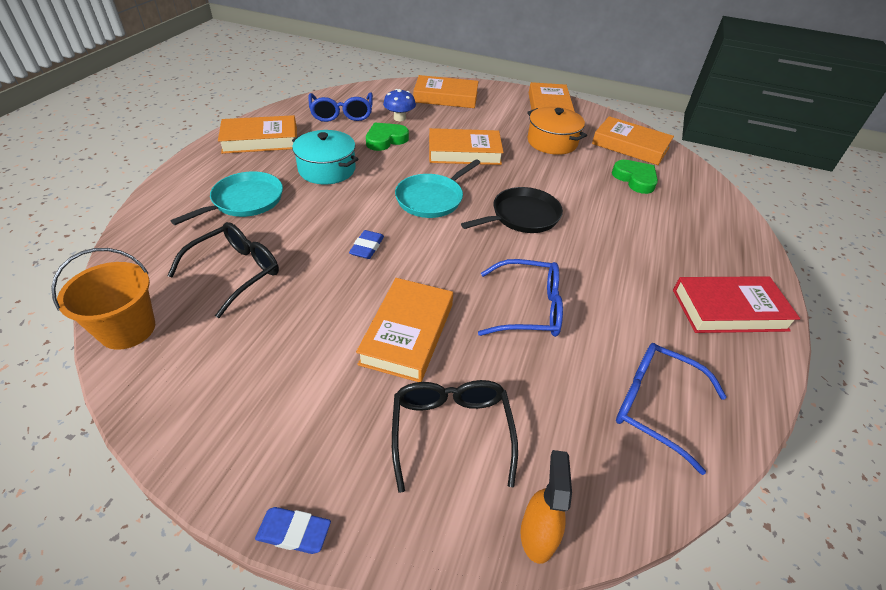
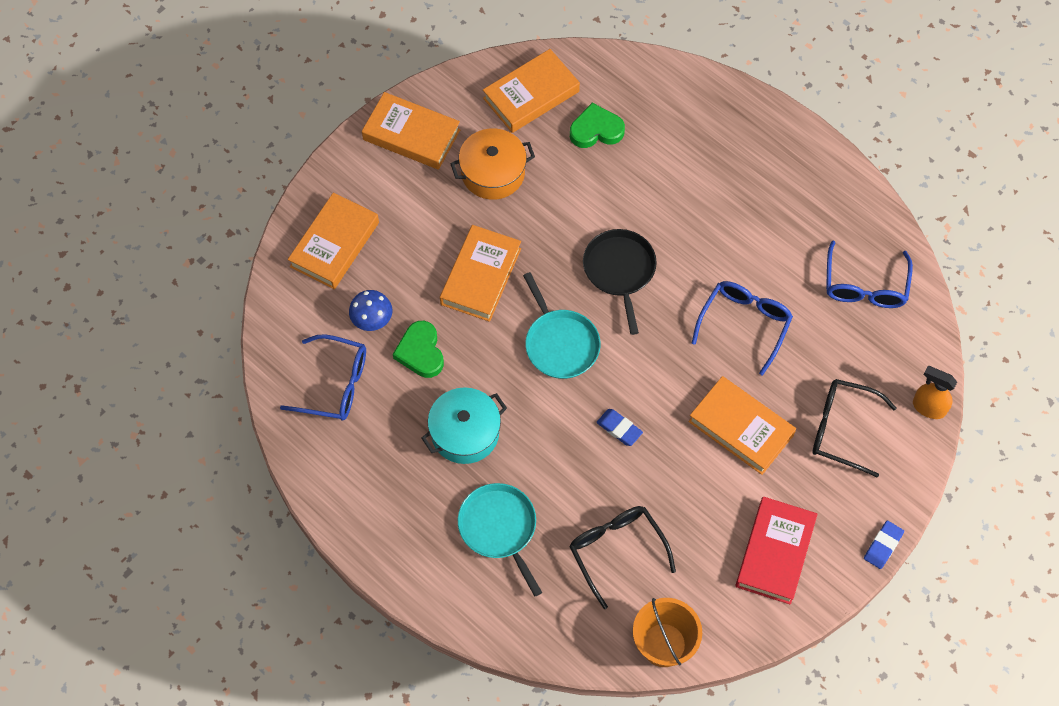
camera: 65 degrees left, 20 degrees up
(260, 140) = (369, 493): orange book -> none
(654, 405) = (865, 286): blue glasses -> blue glasses turned 45 degrees counterclockwise
(729, 310) = (798, 172): red book -> red book (775, 552)

